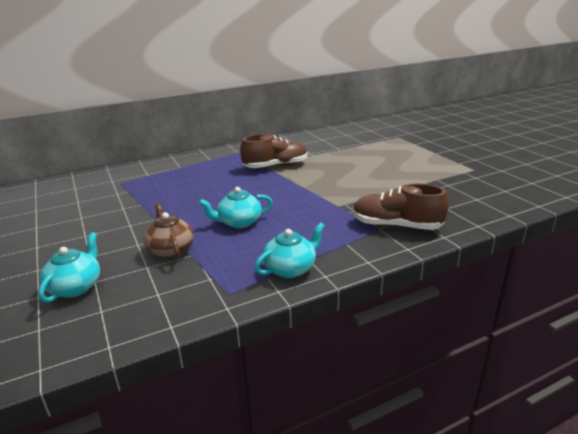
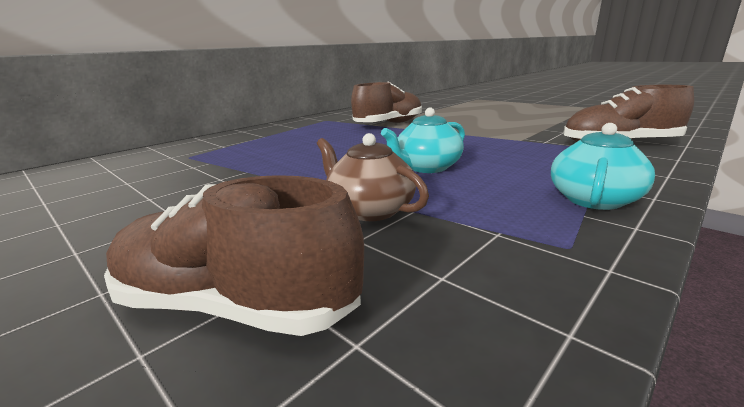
camera: 20 degrees left, 5 degrees down
(76, 287) = (236, 305): turquoise teapot -> brown shoe

